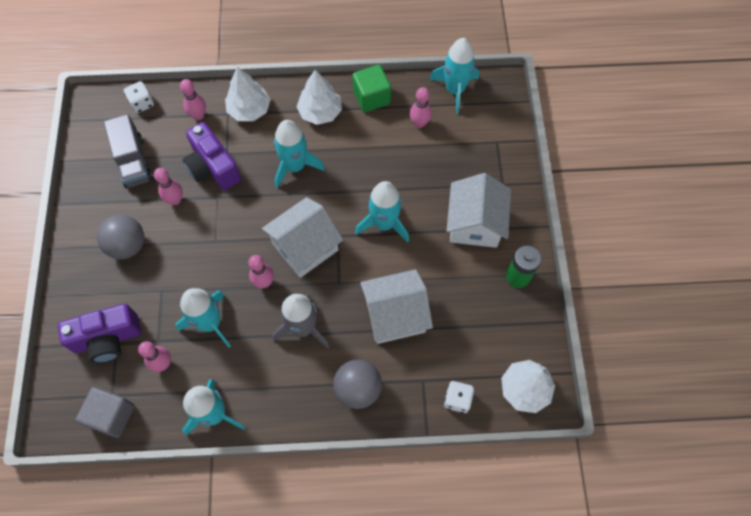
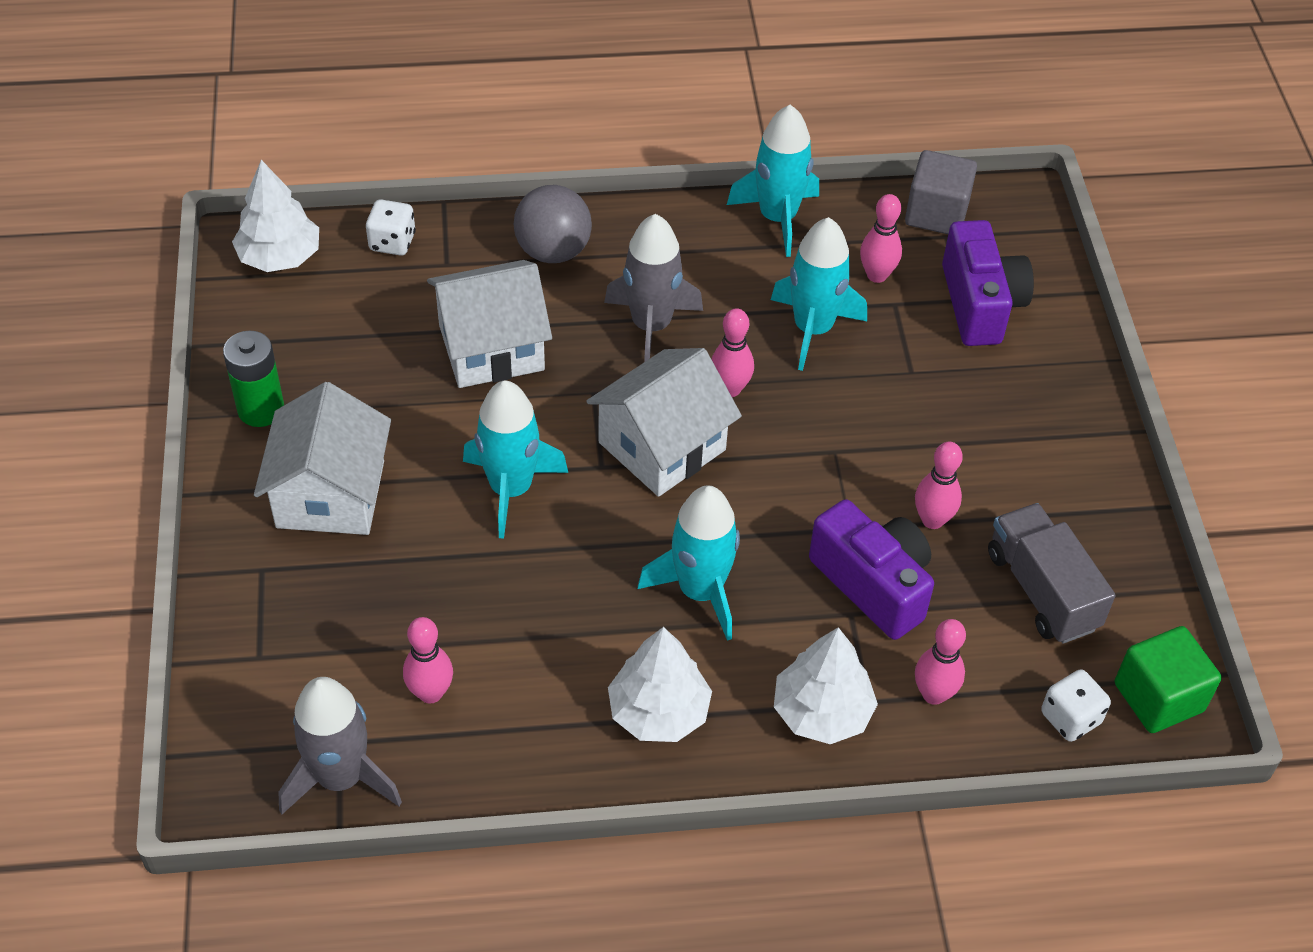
camera: 175 degrees right, 15 degrees down
(107, 339) = (980, 304): purple camera -> purple camera turned 105 degrees clockwise
(128, 245) = (997, 439): grey ball -> none
(371, 97) = (541, 751): green cube -> green cube (1158, 697)
(455, 90) = (340, 778): turquoise rocket -> grey rocket

